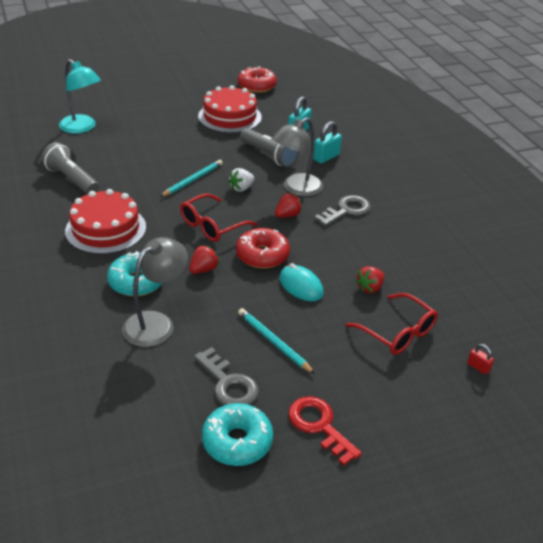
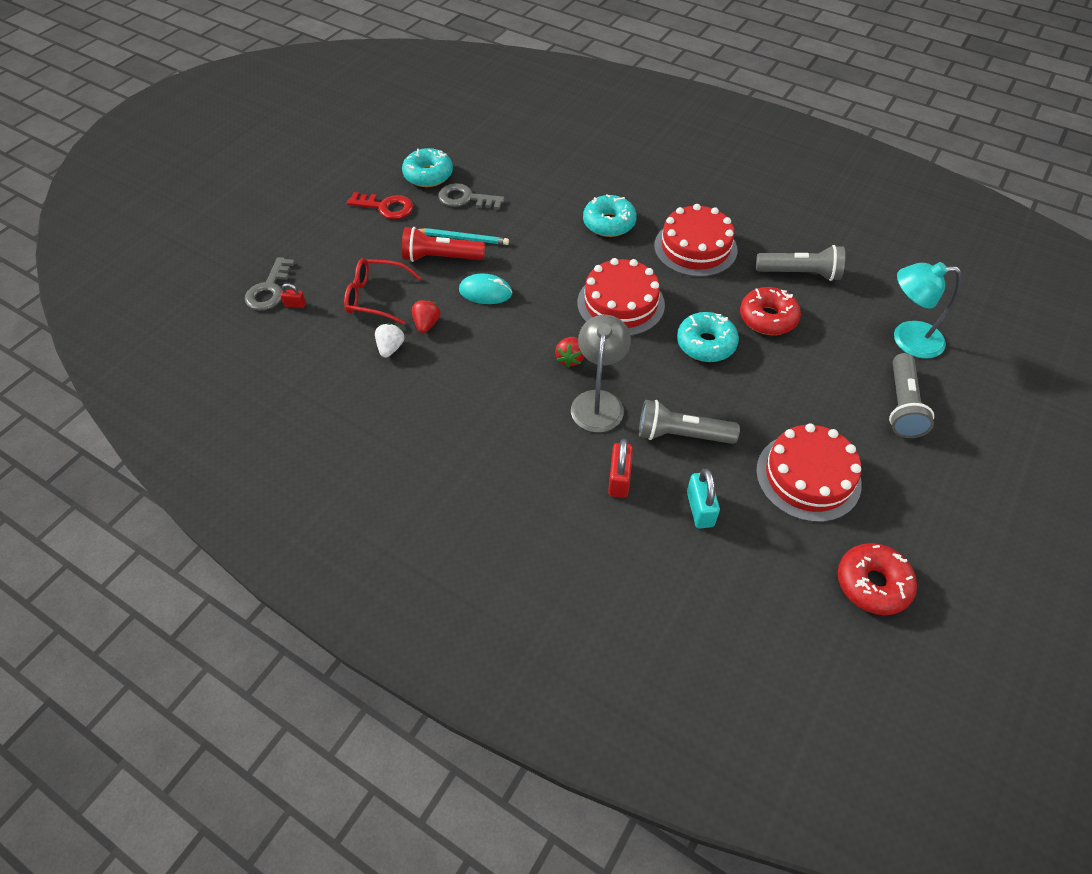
camera: 145 degrees right, 15 degrees up
(139, 113) = (901, 405): none -> grey flashlight
(156, 323) = (557, 206): grey lamp -> none
(192, 180) = (706, 344): turquoise pencil -> turquoise donut
(203, 269) = (575, 260): red strawberry -> none
(212, 226) = (620, 303): red glasses -> red cake
(241, 188) = (650, 364): white strawberry -> white strawberry (391, 348)
(262, 255) = (545, 301): red donut -> red donut (767, 318)
(310, 335) = (441, 257): none -> red flashlight
(326, 157) = (619, 479): turquoise padlock -> red padlock
(346, 210) = (521, 404): grey key -> grey key (269, 290)

